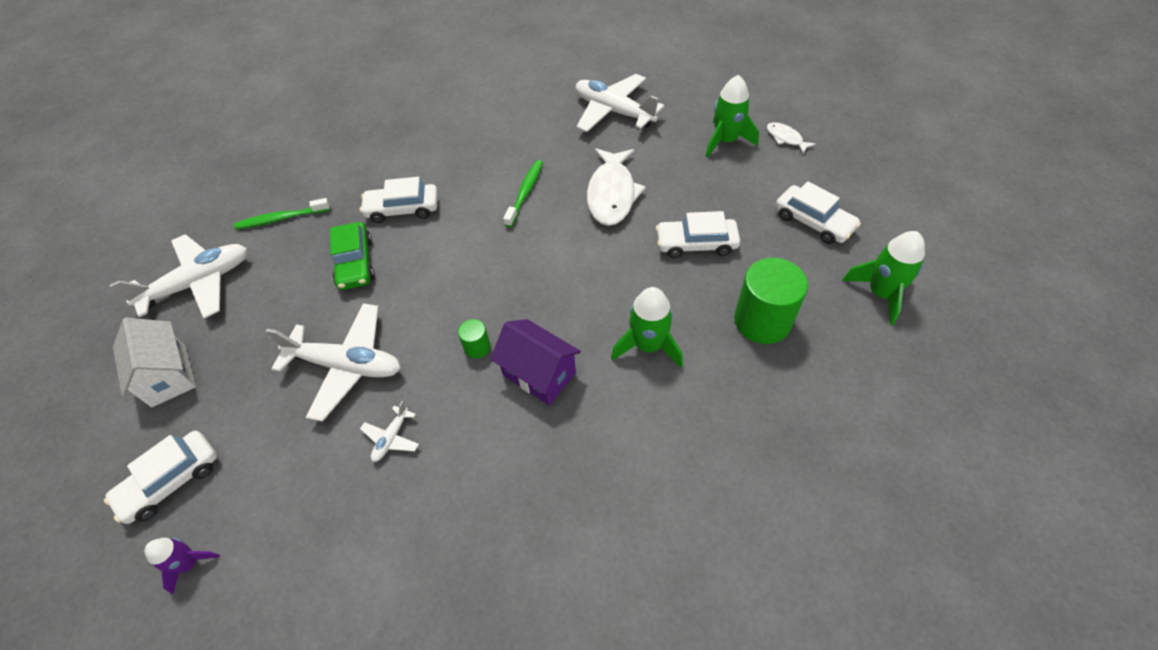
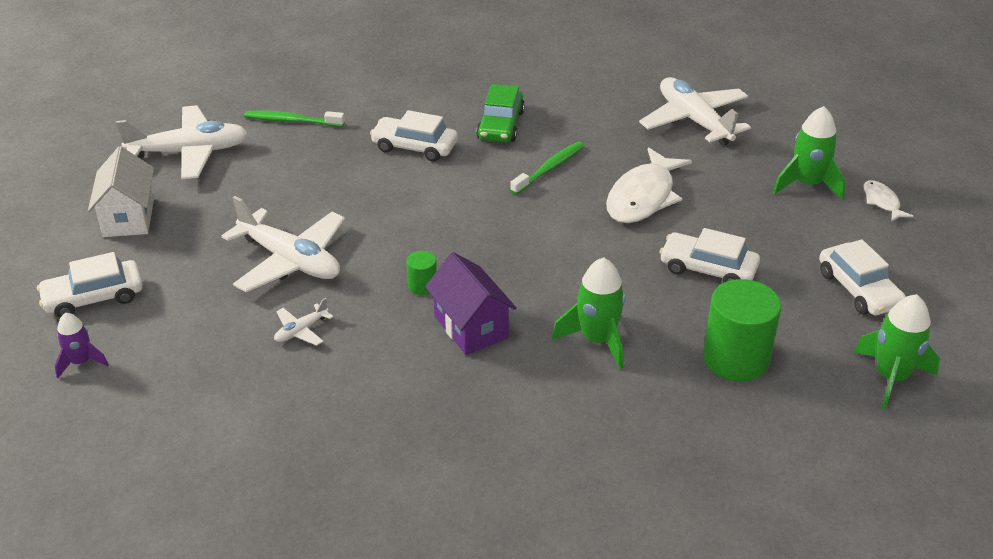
camera: 20 degrees right, 15 degrees down
(355, 263) = (343, 179): green car -> green car (500, 125)

